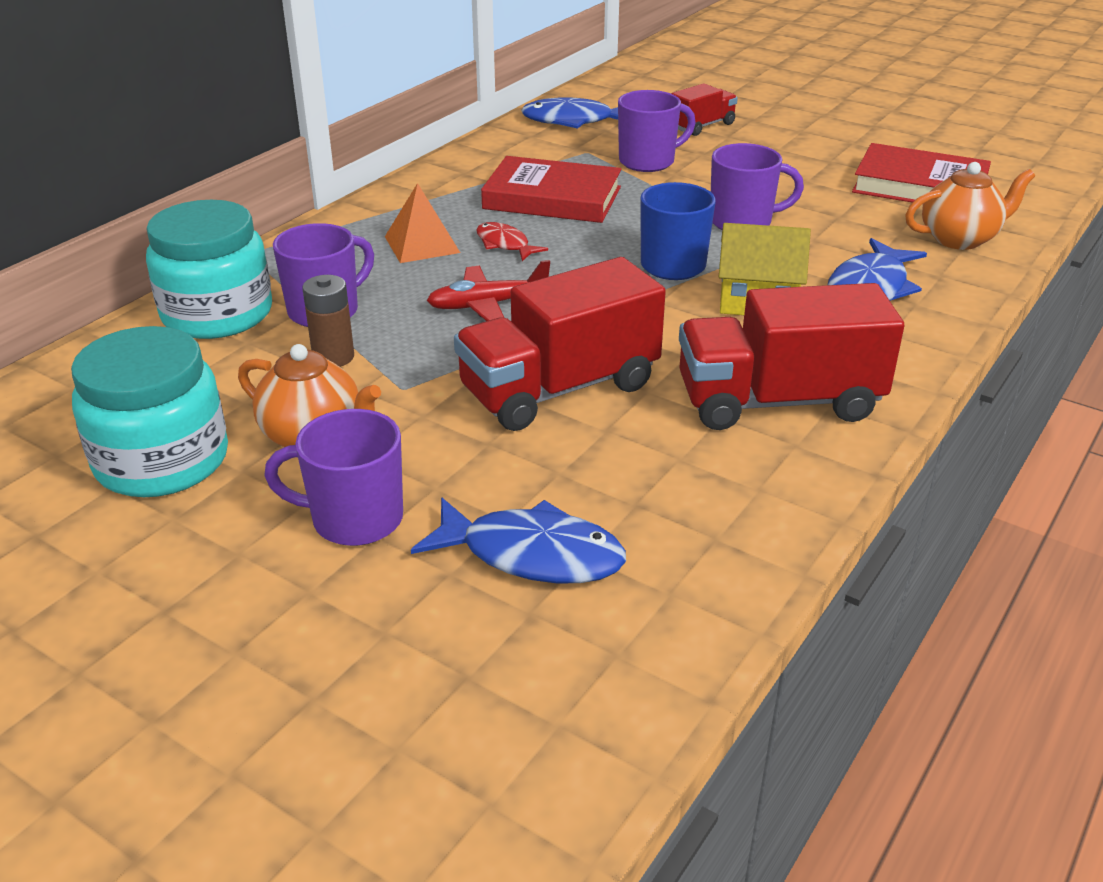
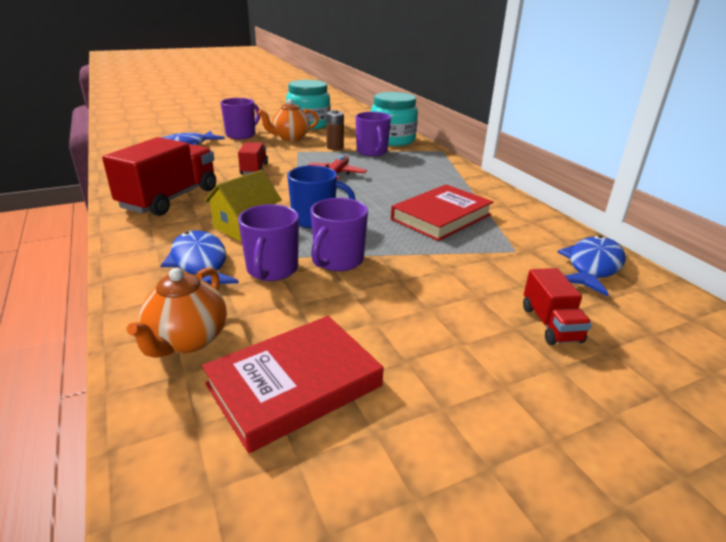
camera: 120 degrees right, 5 degrees down
(421, 244) = (414, 177): orange pyramid -> none
(505, 244) = (393, 191): red fish -> none
(559, 389) = (254, 169): red truck -> red truck, size x0.52
(648, 161) = (478, 266): purple mug -> purple mug (272, 270)

